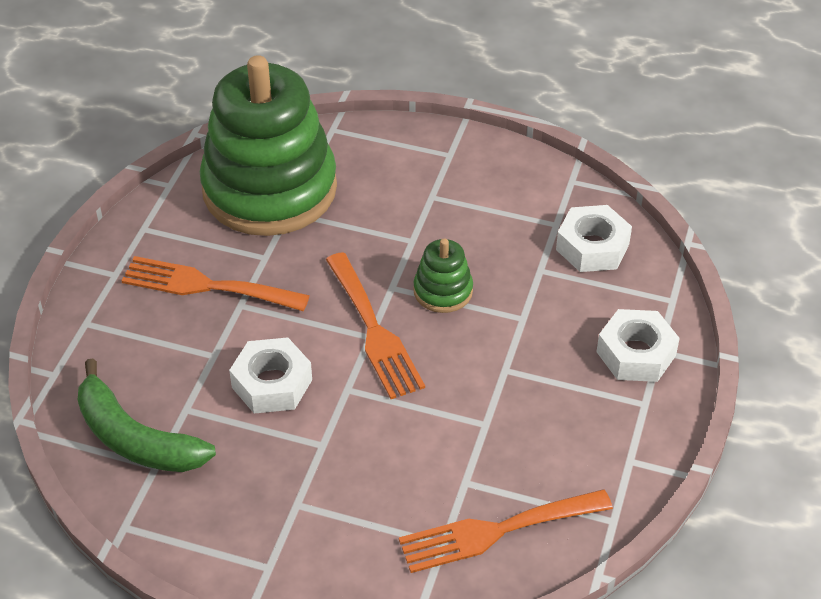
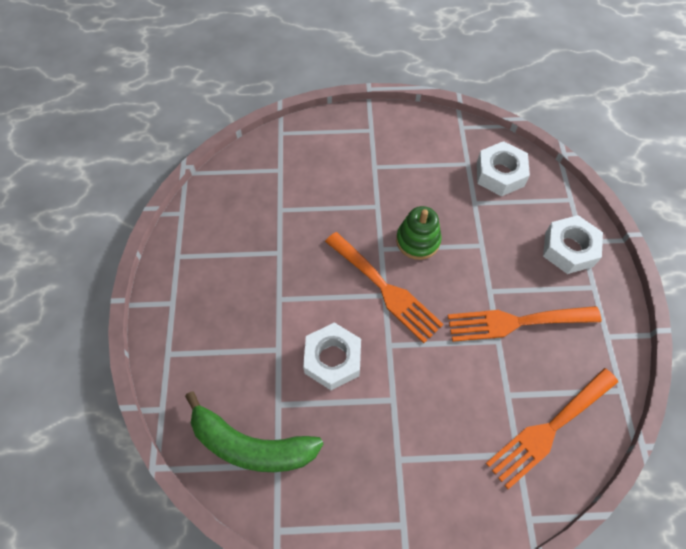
camera: 20 degrees left, 15 degrees up
(206, 286) = (246, 291): orange fork -> orange fork (515, 322)
(269, 189) = (257, 194): green stacking toy -> none

